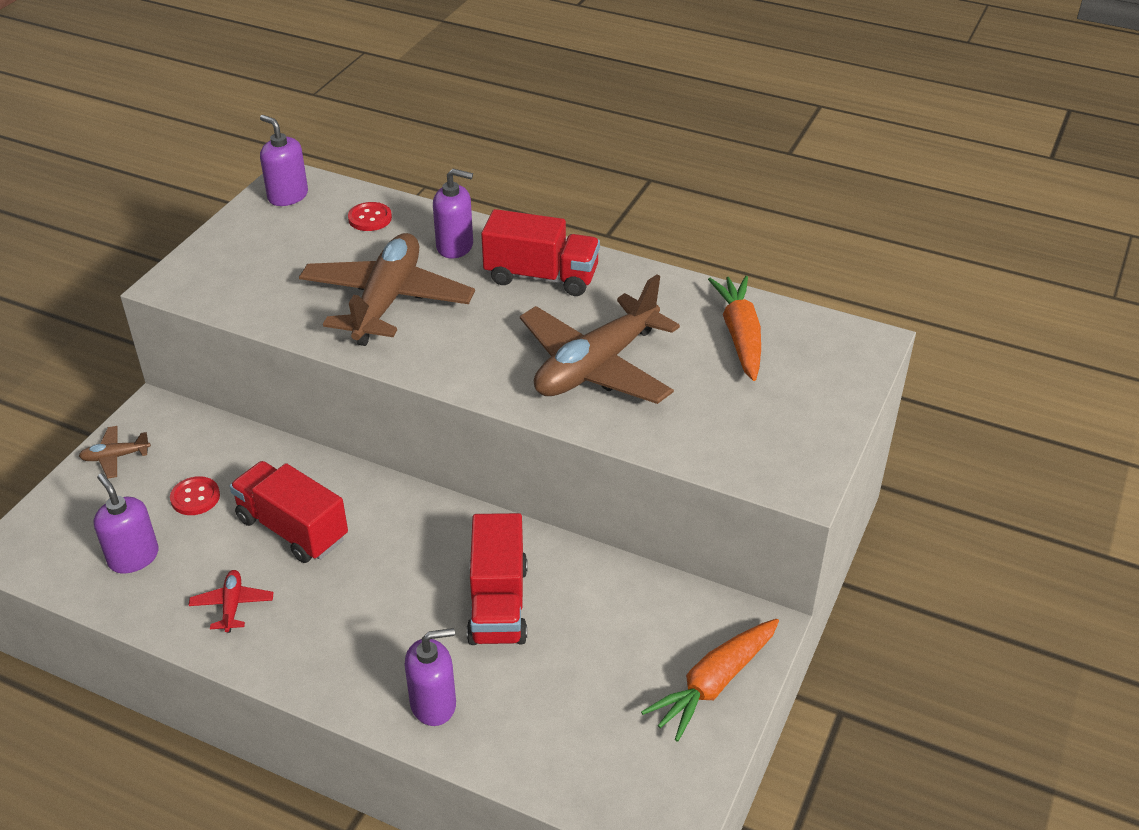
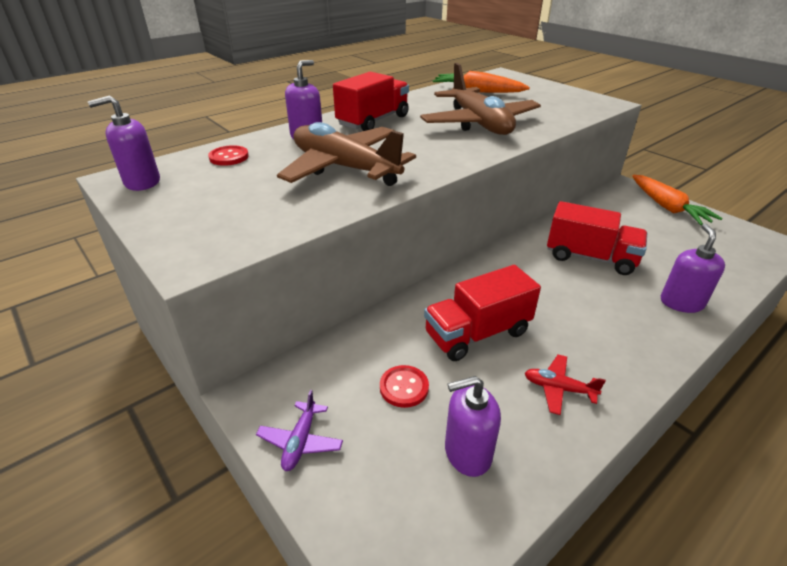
camera: 65 degrees left, 5 degrees down
(115, 457) = (300, 441): brown plane -> purple plane

